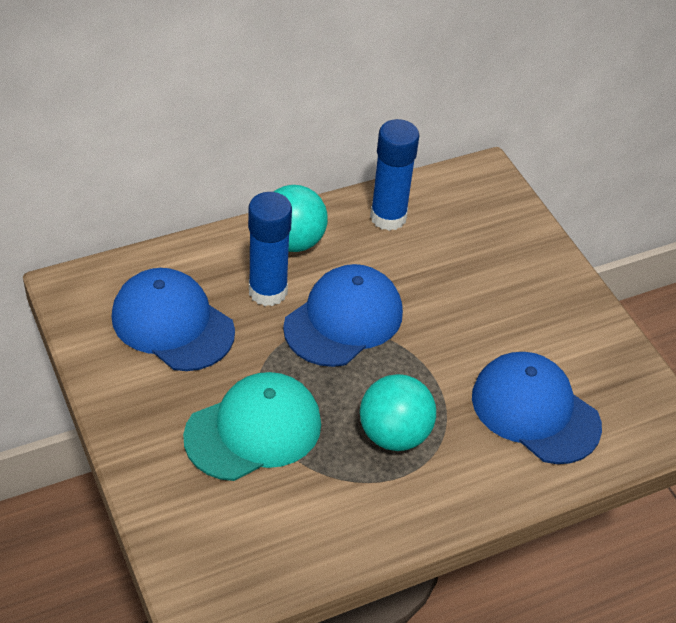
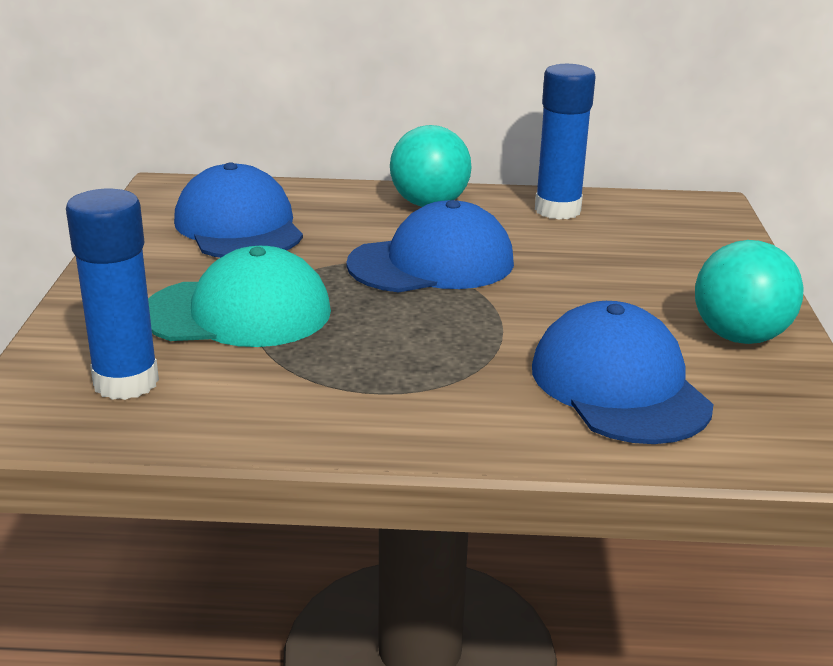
camera: 30 degrees right, 20 degrees down
(268, 291) = (365, 228): blue glue stick -> blue glue stick (126, 382)
(394, 434) = (404, 357): turquoise ball -> turquoise ball (739, 337)

